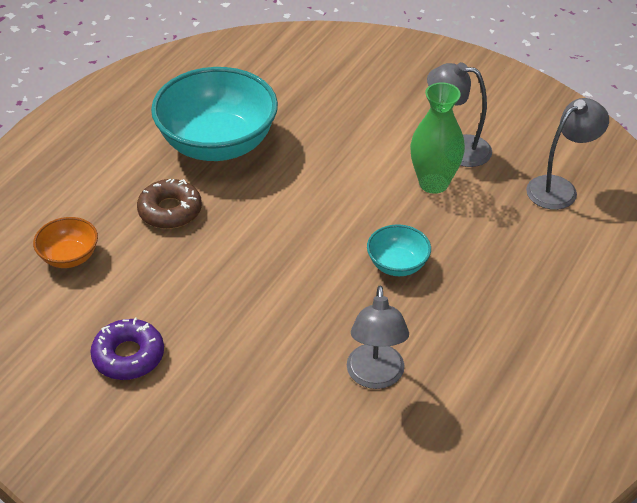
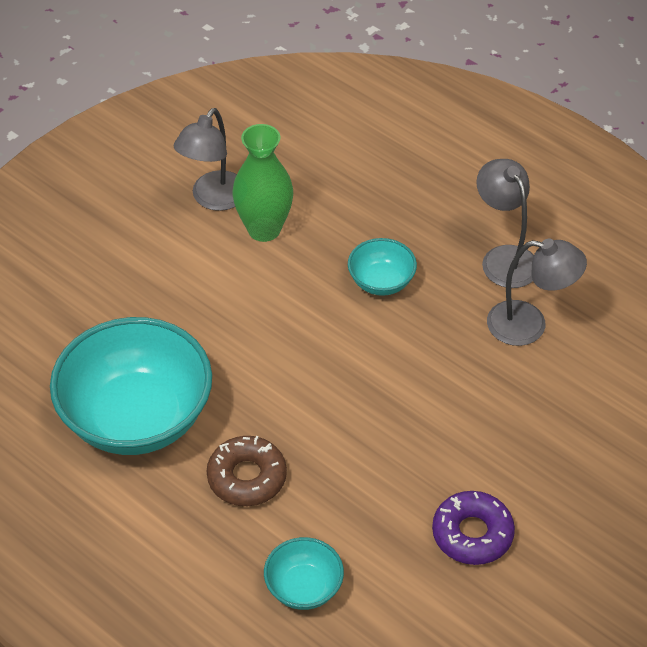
camera: 80 degrees left, 5 degrees up
(69, 257) = (303, 588): orange bowl -> turquoise bowl
(559, 188) = (298, 133): grey lamp -> grey lamp (504, 258)

